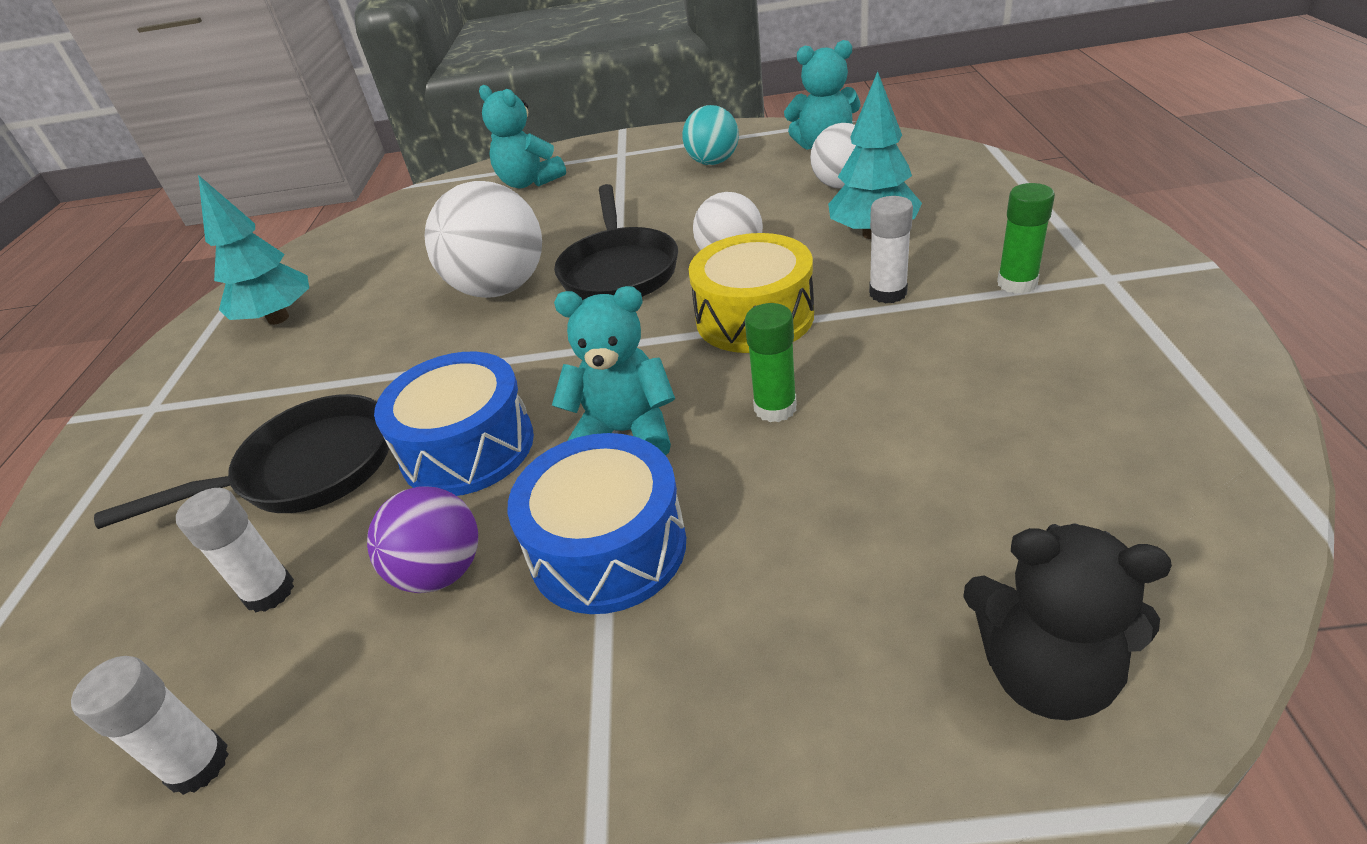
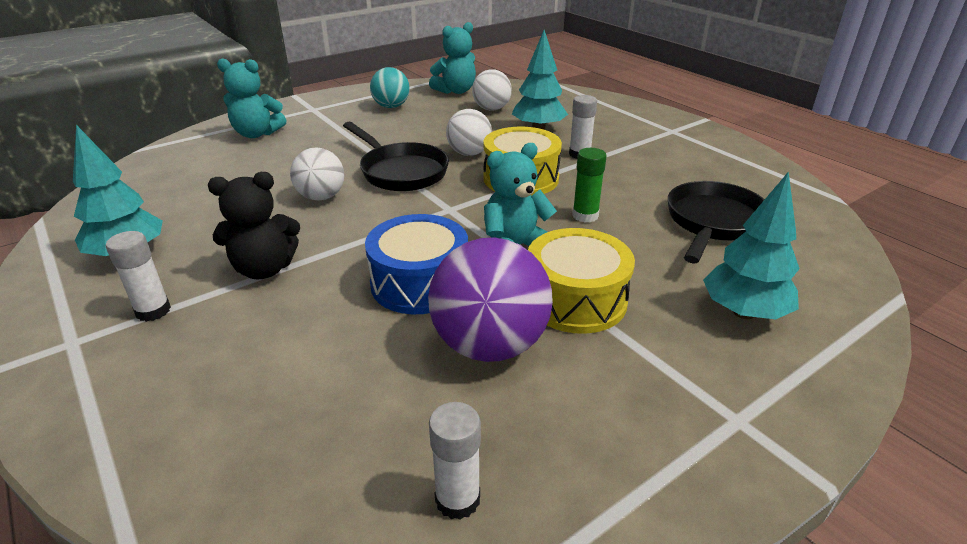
camera: 40 degrees left, 5 degrees down
(269, 592) = (376, 400): white glue stick -> white glue stick (153, 311)
(307, 470) = (305, 331): black pan -> black pan (713, 223)
(441, 572) = (489, 345): purple ball -> purple ball, size x1.63
(500, 289) = (321, 197): white ball -> white ball, size x0.61
(608, 547) = (575, 300): blue drum -> yellow drum
(824, 683) = (744, 312): none -> turquoise tree
(1017, 283) = (636, 139): green glue stick -> none
(1044, 672) = (814, 276): black teddy bear -> black teddy bear (264, 269)

